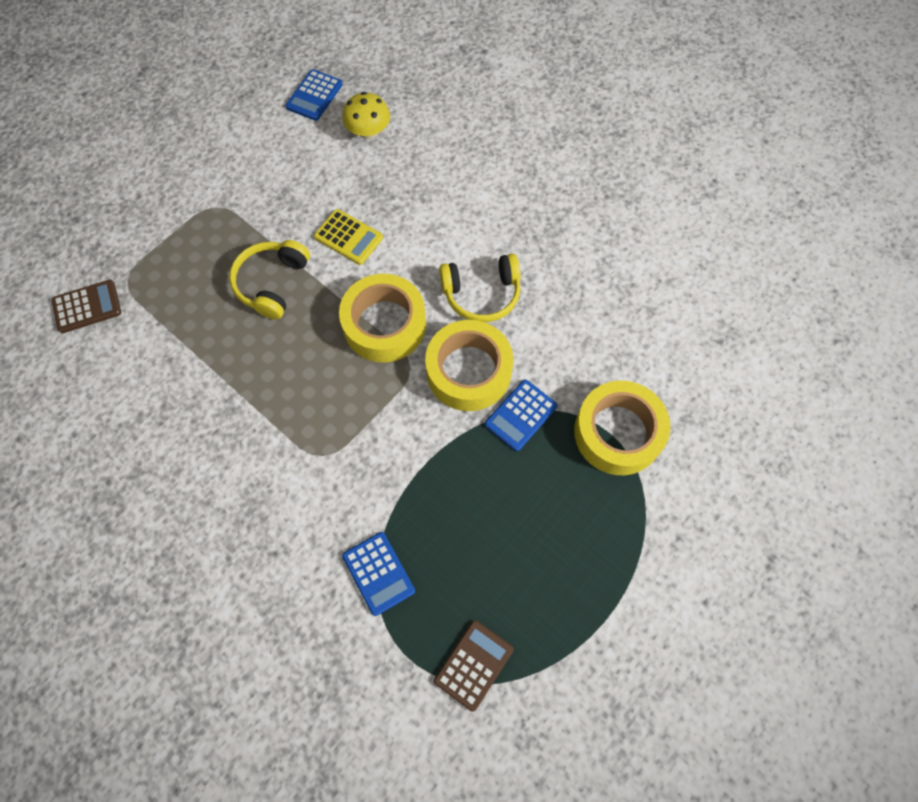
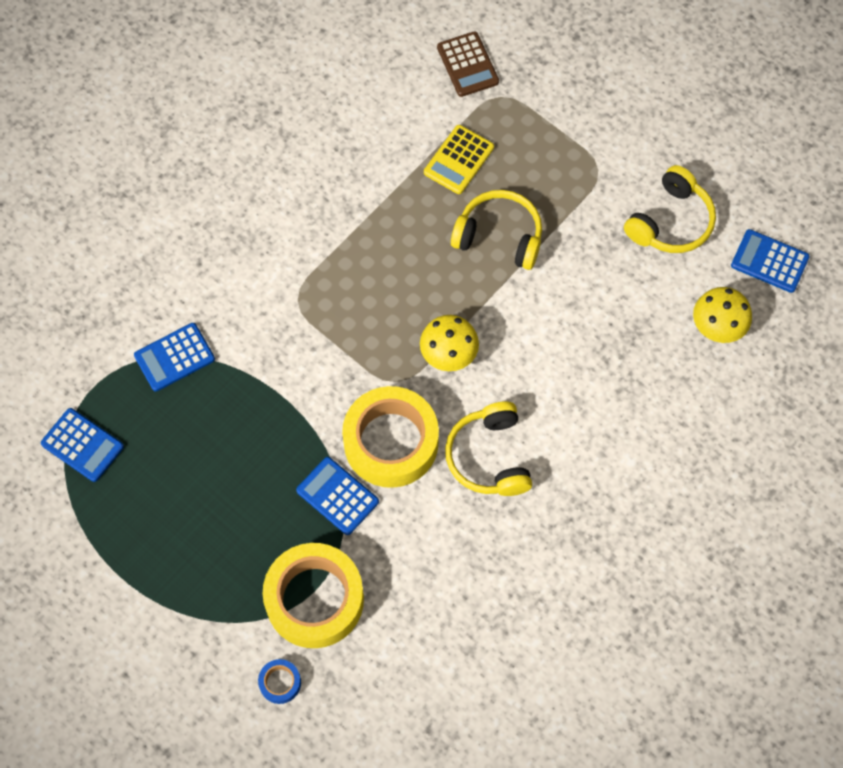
camera: 90 degrees right, 0 degrees up
(272, 158) = (671, 222): none -> yellow headphones
(348, 237) = (562, 311): yellow calculator -> yellow calculator (458, 160)
(384, 324) = (448, 353): yellow tape -> yellow mushroom
(473, 665) = (82, 445): brown calculator -> blue calculator
(695, 460) = (280, 683): none -> blue tape

